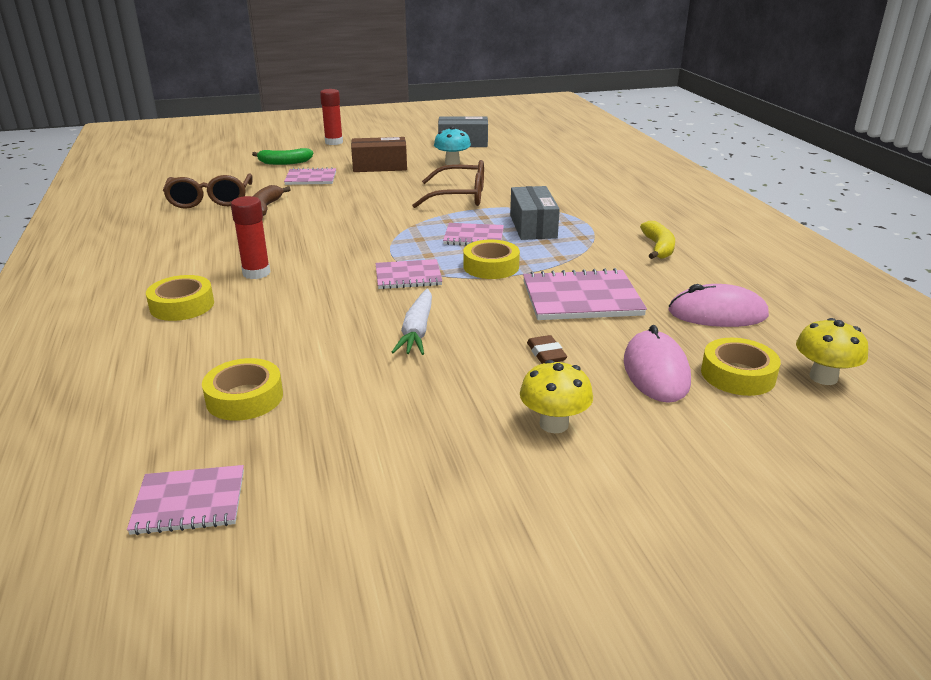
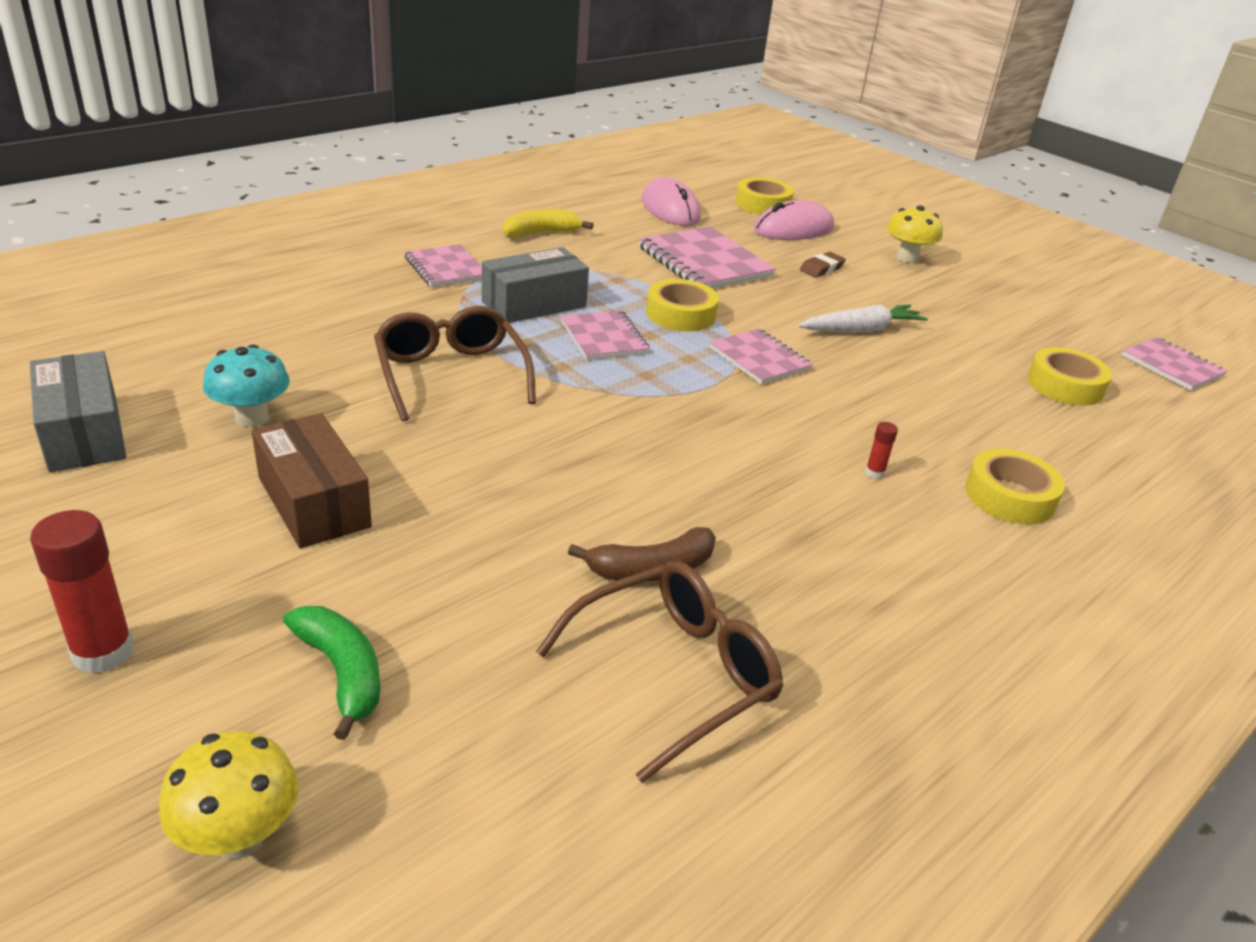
camera: 120 degrees left, 5 degrees up
(256, 273) = (875, 472): red glue stick -> red glue stick, size x0.47
(311, 178) = (445, 575): pink notebook -> pink notebook (446, 268)
(823, 377) = (732, 181): yellow mushroom -> yellow mushroom (239, 836)

